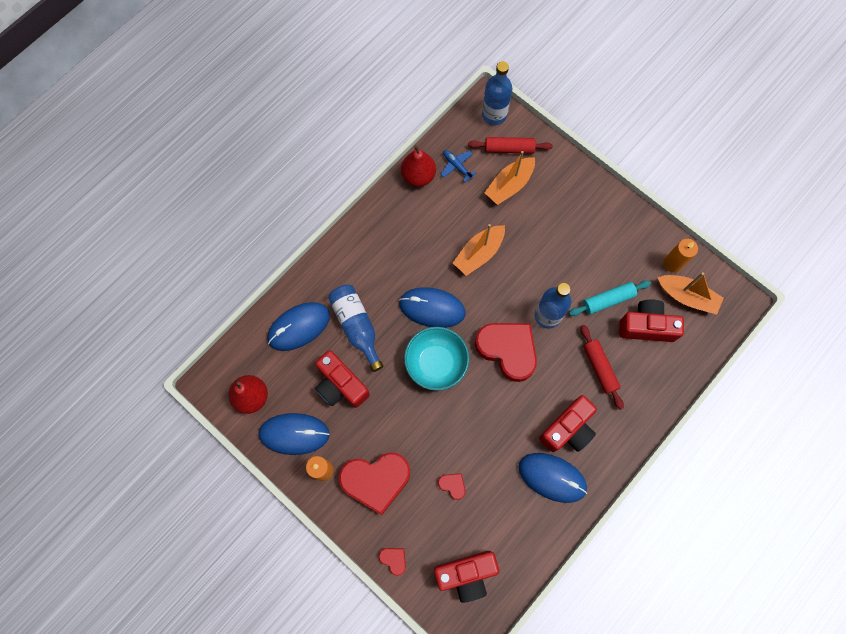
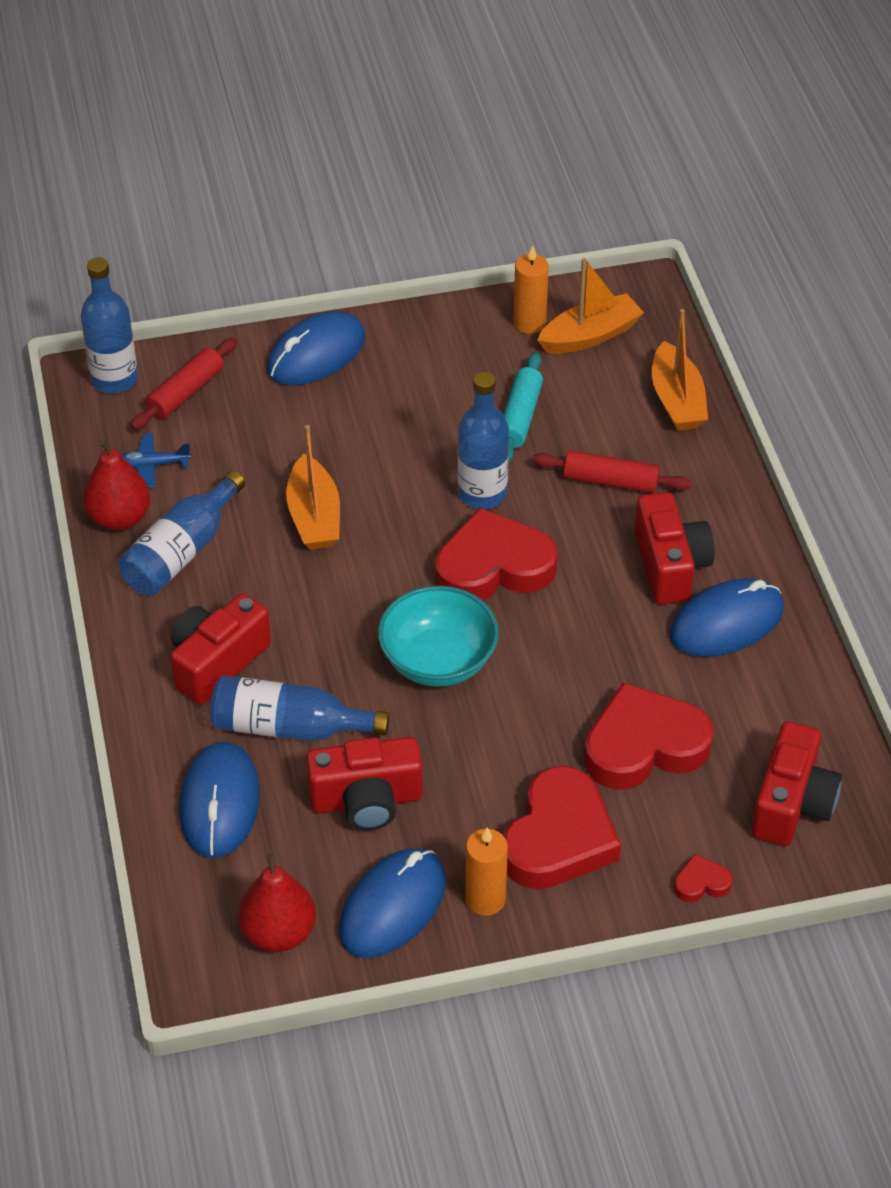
camera: 55 degrees left, 25 degrees down
(418, 214) = (181, 552): none -> blue bottle
(432, 308) = (347, 618): blue mouse -> blue mouse (316, 354)
(452, 485) = (644, 745): red heart -> red heart, size x2.35
(509, 185) = (242, 424): orange boat -> orange boat (677, 400)
(646, 326) = (594, 399): red camera -> red camera (217, 662)

